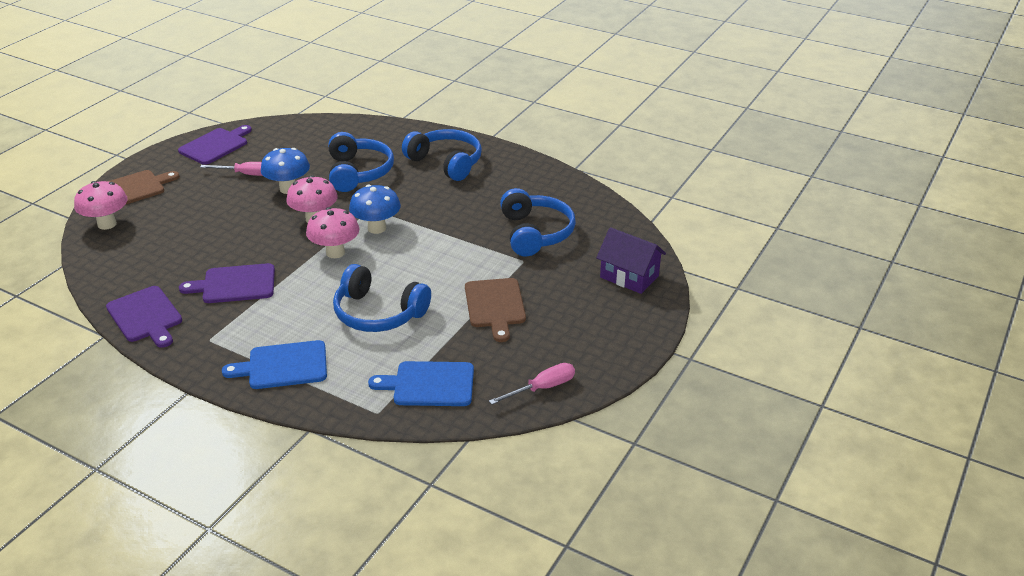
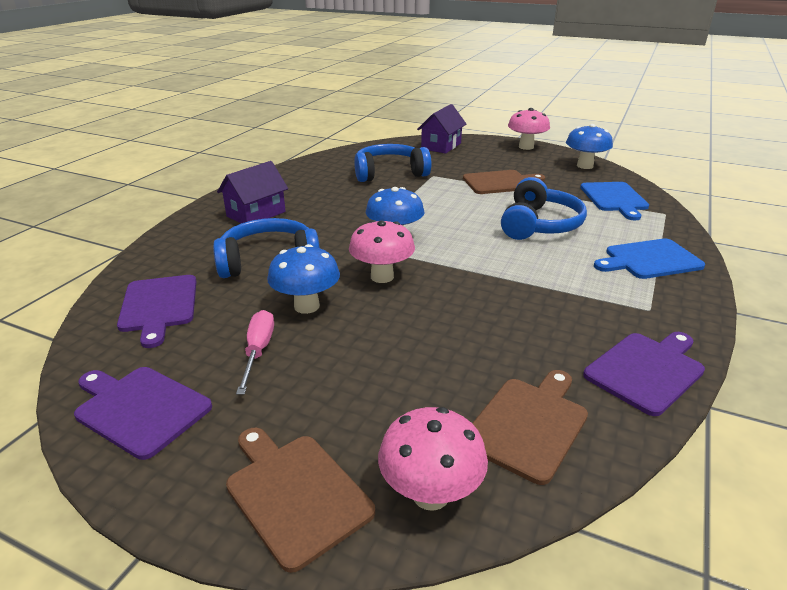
camera: 95 degrees left, 5 degrees down
(130, 260) = (528, 424): none -> brown cutting board
(235, 284) = (539, 311): purple cutting board -> purple cutting board (159, 306)
(283, 366) = (649, 260): blue cutting board -> blue cutting board turned 90 degrees clockwise
(335, 252) = (448, 256): pink mushroom -> pink mushroom (526, 147)
(446, 162) = (256, 214): blue headphones -> purple house
(542, 388) = (585, 166): pink screwdriver -> blue mushroom

